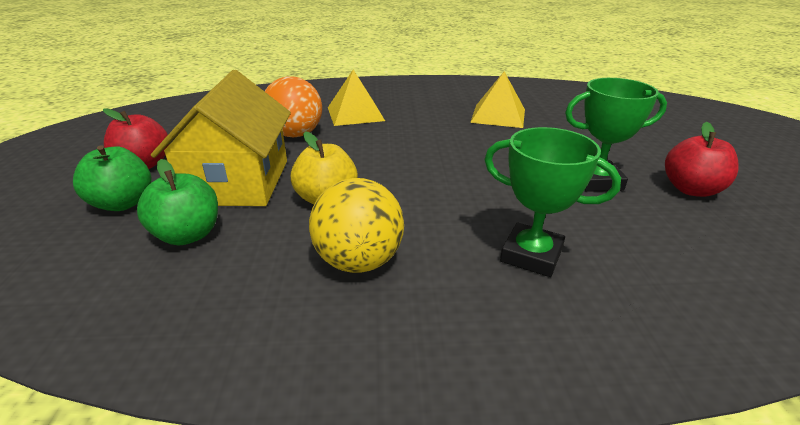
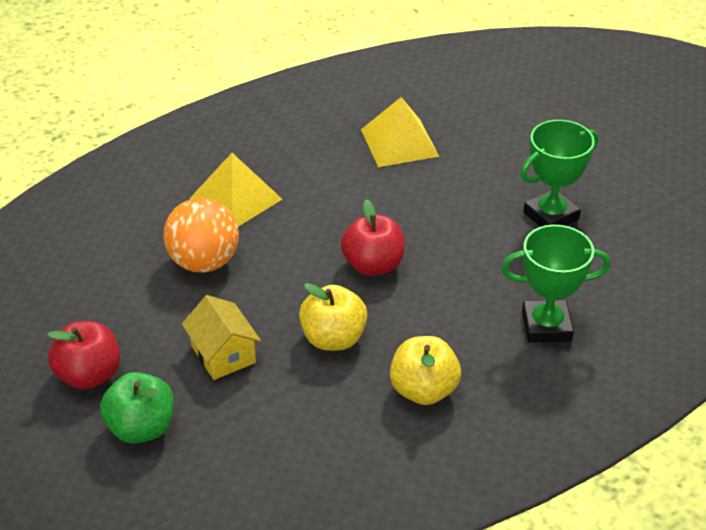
camera: 30 degrees left, 10 degrees up
(188, 235) = (253, 430): green apple -> none
(238, 182) = (223, 354): yellow house -> yellow house, size x0.52
(359, 261) = (423, 390): yellow ball -> yellow apple
(691, 189) = (631, 196): red apple -> red apple (373, 265)

